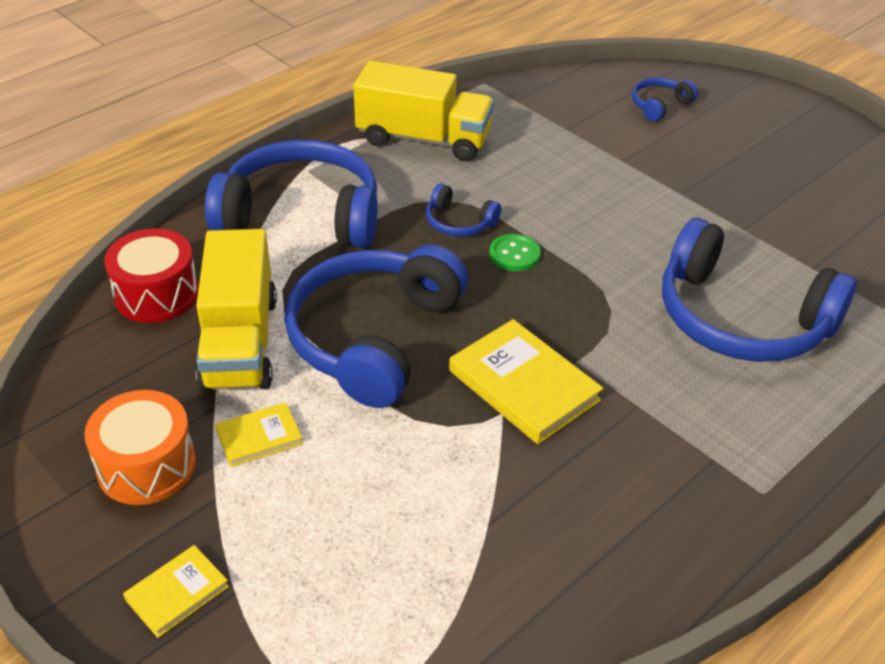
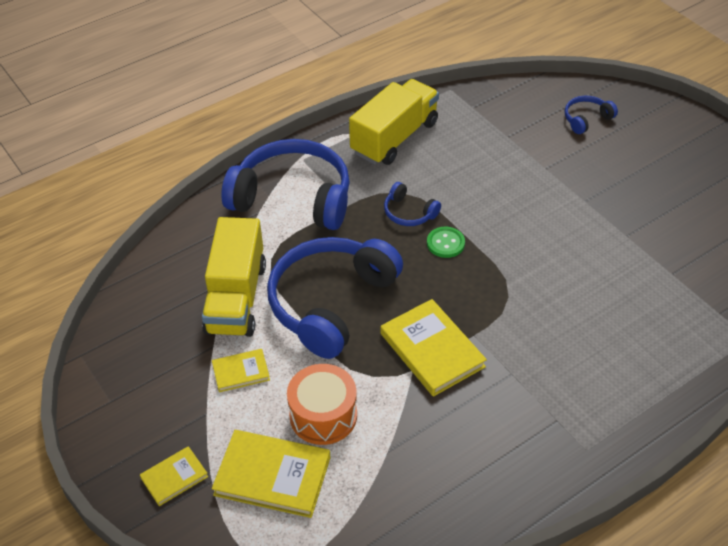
camera: 10 degrees right, 5 degrees up
(146, 465) = (163, 385): orange drum -> orange drum (323, 415)
(156, 294) = (182, 254): red drum -> none
(326, 575) = (272, 476): none -> yellow book
(424, 139) = (394, 138): yellow truck -> yellow truck turned 75 degrees counterclockwise
(740, 319) = (605, 311): blue headphones -> none

